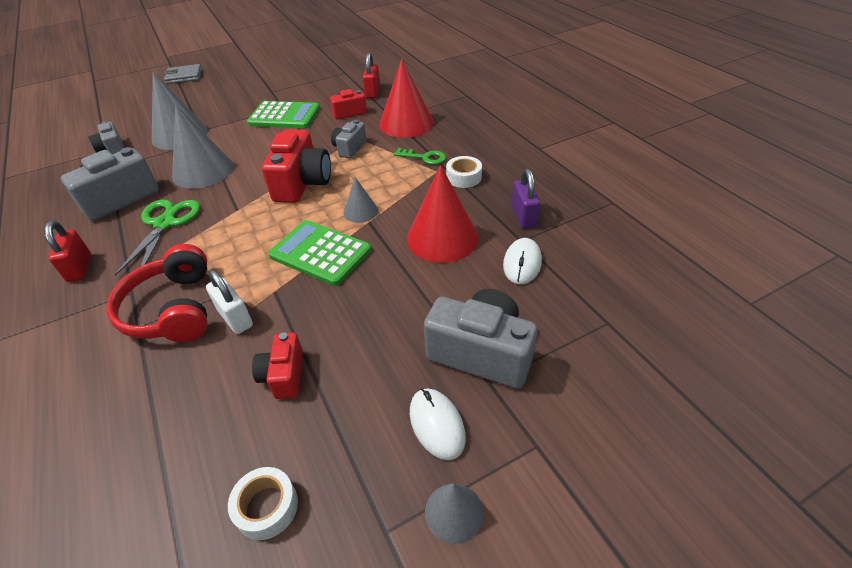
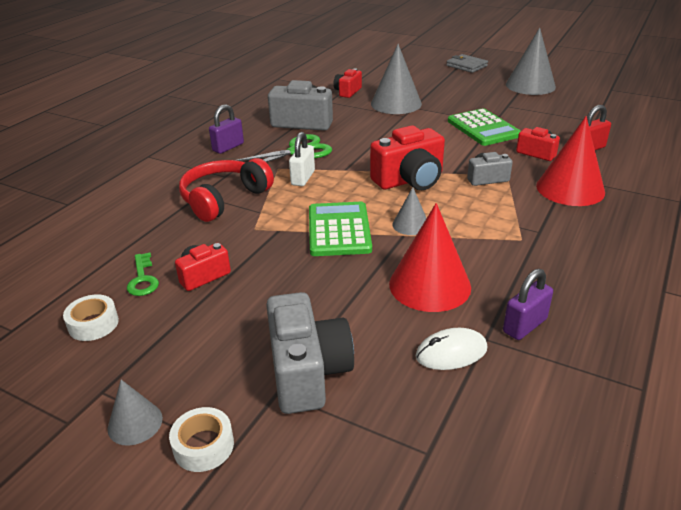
camera: 55 degrees right, 10 degrees down
(79, 268) = (228, 147): red padlock -> purple padlock
(112, 149) = (347, 92): grey camera -> red camera
(203, 171) = (369, 134): grey cone -> grey cone (530, 85)
(235, 318) = (238, 227): white padlock -> white padlock (303, 178)
(424, 157) = (532, 223): green key -> green key (143, 279)
(437, 424) = (211, 377): white mouse -> none
(463, 177) = (535, 259): white tape -> white tape (203, 446)

